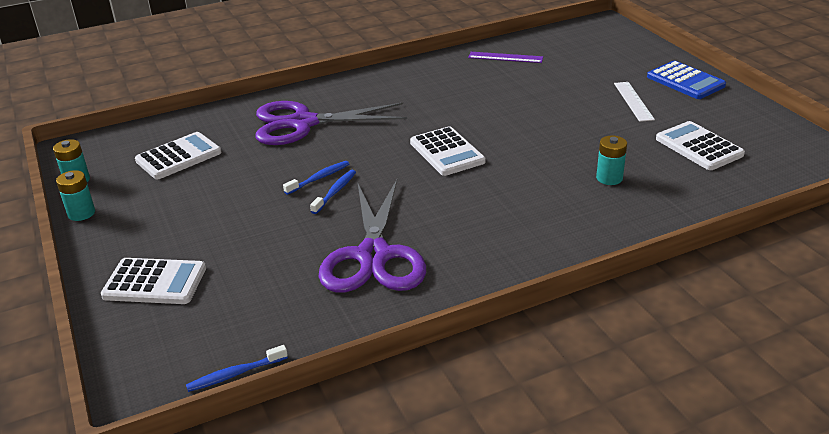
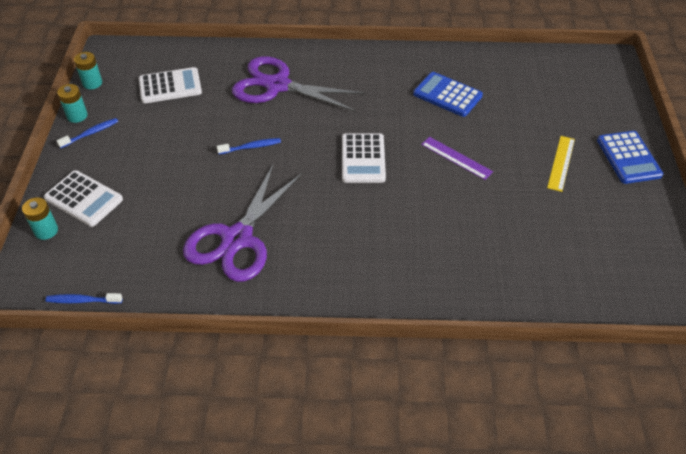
camera: 25 degrees right, 15 degrees up
(335, 192) = (253, 165): blue toothbrush -> blue toothbrush (90, 133)
(483, 84) = (447, 95): none -> blue calculator
(505, 57) = (489, 71): purple ruler -> purple ruler (456, 158)
(609, 178) = (471, 239): turquoise battery -> turquoise battery (46, 231)
(633, 101) = (561, 163): white ruler -> yellow ruler
(699, 147) = (576, 237): white calculator -> none

